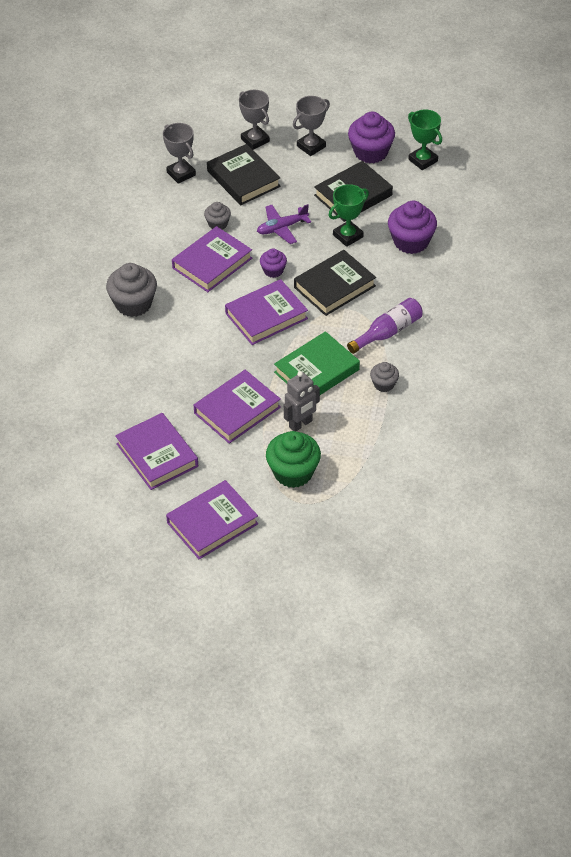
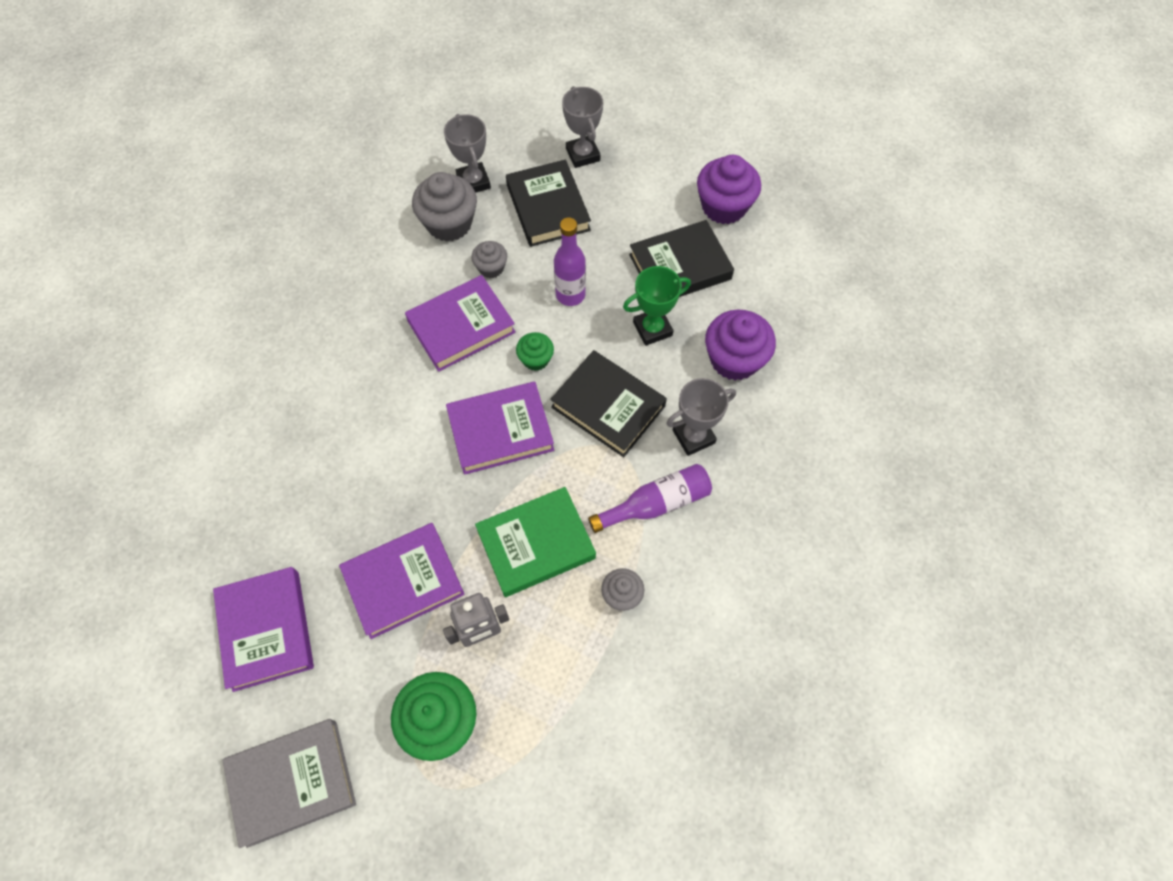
camera: 15 degrees right, 15 degrees up
(133, 304) = (337, 365): grey cupcake -> grey cupcake (449, 223)
(212, 523) = (292, 782): purple book -> grey book
(273, 270) = (536, 359): purple cupcake -> green cupcake
(282, 228) = (570, 295): purple plane -> purple bottle
(311, 146) = (650, 180): grey trophy -> grey trophy (693, 436)
(334, 287) = (608, 407): black book -> black book turned 60 degrees clockwise
(423, 160) = (788, 235): green trophy -> none

